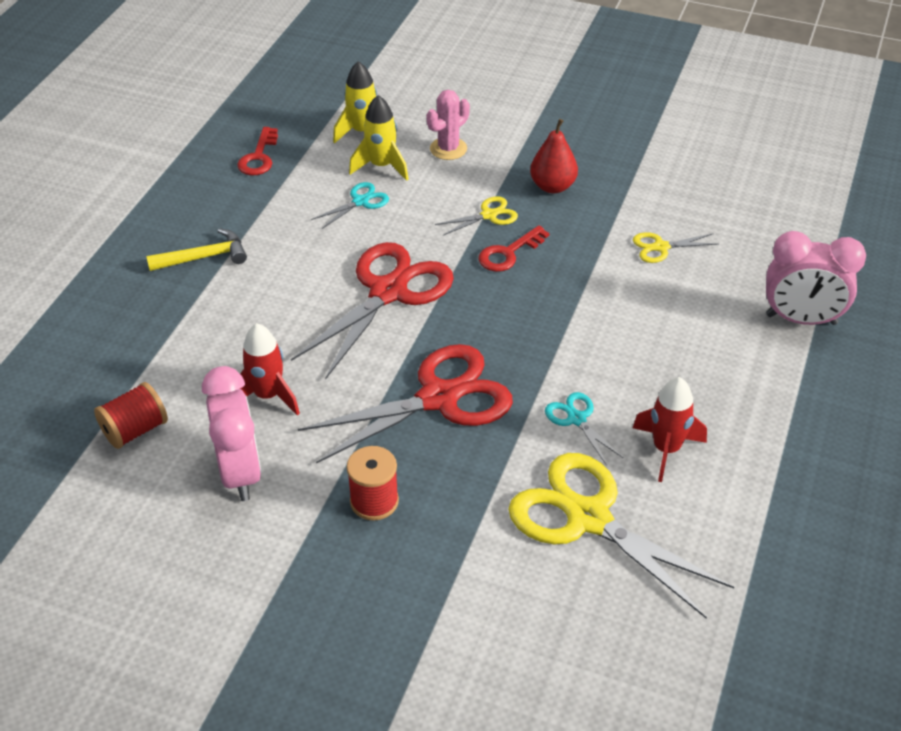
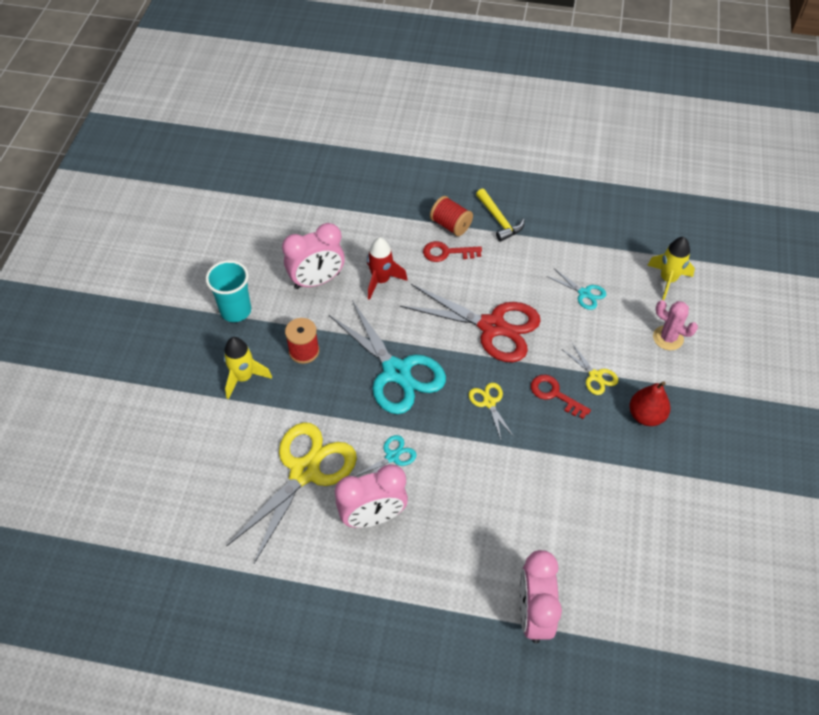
camera: 80 degrees right, 10 degrees up
(135, 430) = (342, 224): red spool -> red spool (451, 225)
(259, 157) = (614, 225): red key -> red key (447, 252)
(265, 587) = (236, 311): none -> turquoise cup
(381, 166) = (630, 299): yellow rocket -> yellow rocket (244, 377)
(439, 398) = (396, 372): red scissors -> turquoise scissors
(661, 247) = (594, 501): yellow scissors -> yellow scissors (489, 402)
(666, 449) = (373, 516): red rocket -> pink clock

